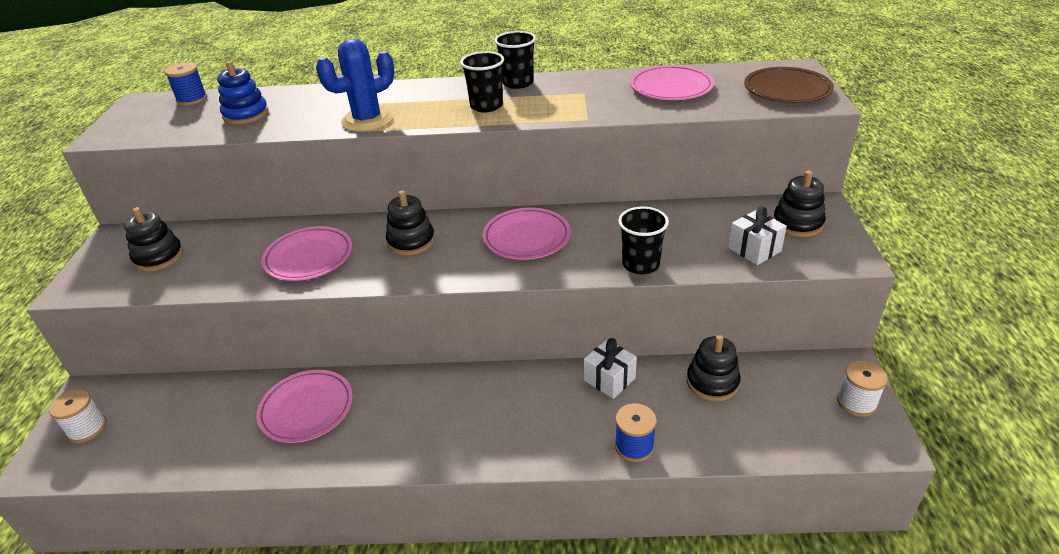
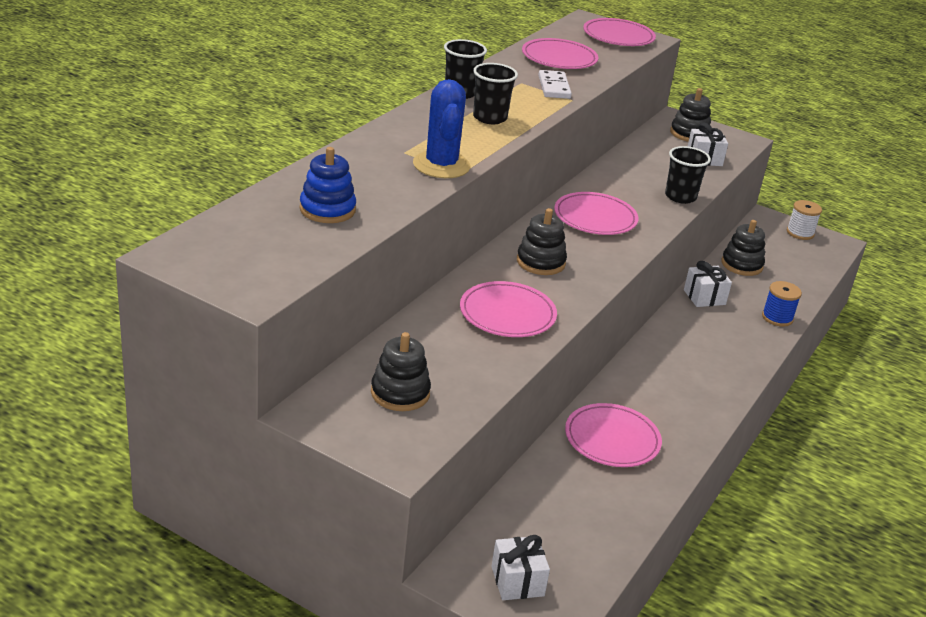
camera: 65 degrees left, 5 degrees down
(87, 429) = (517, 581): white spool -> white gift
(192, 99) = (224, 225): blue spool -> none
(600, 105) = (554, 87): none -> white domino
(787, 90) = (618, 36): brown plate -> pink plate

